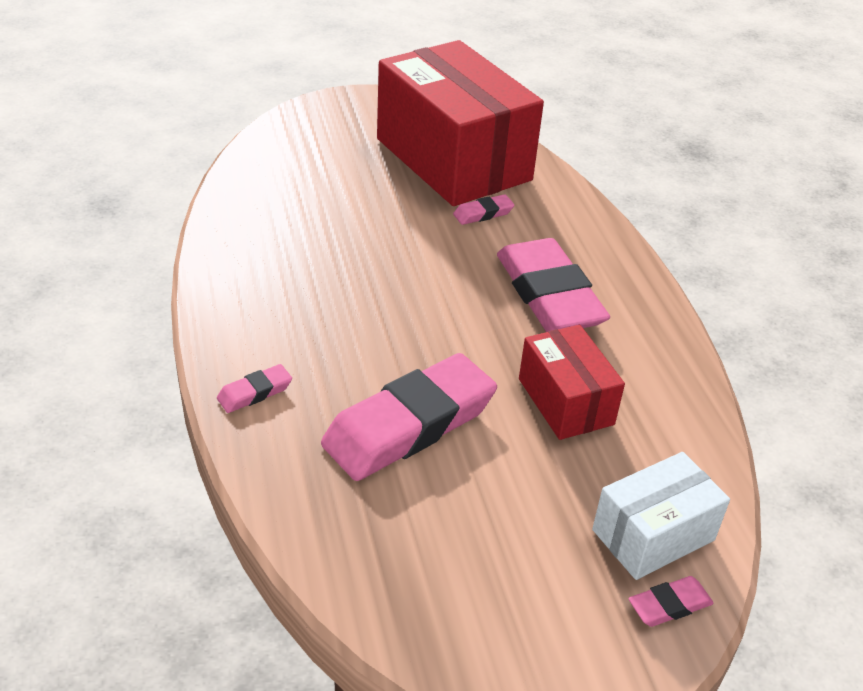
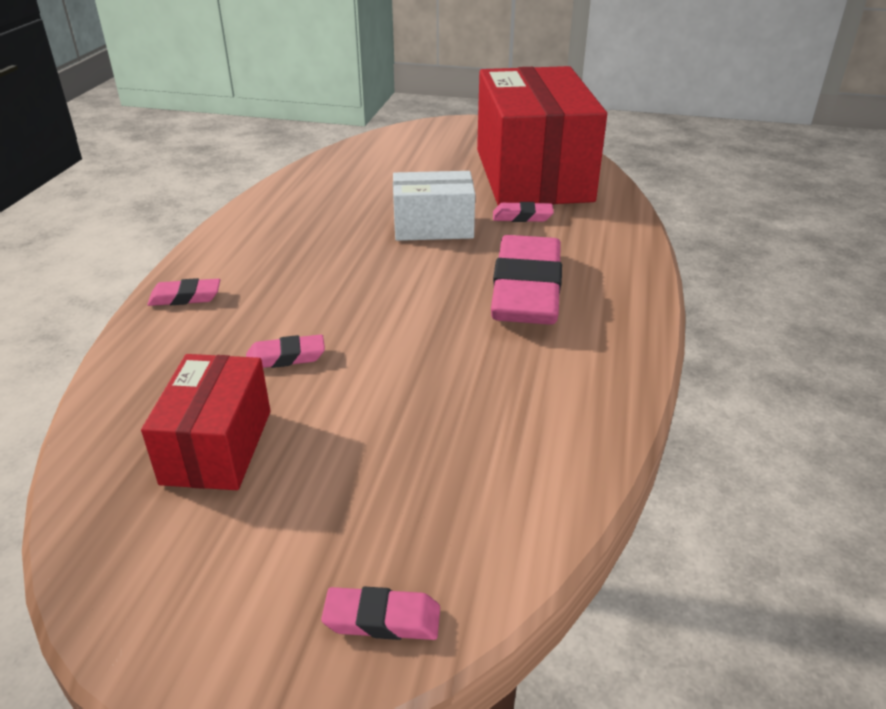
camera: 30 degrees right, 5 degrees down
(409, 425) = (286, 357): pink eraser -> pink eraser, size x0.42
(565, 401) = (457, 381): red box -> red box (217, 446)
(653, 535) = (433, 537): white box -> white box (433, 227)

